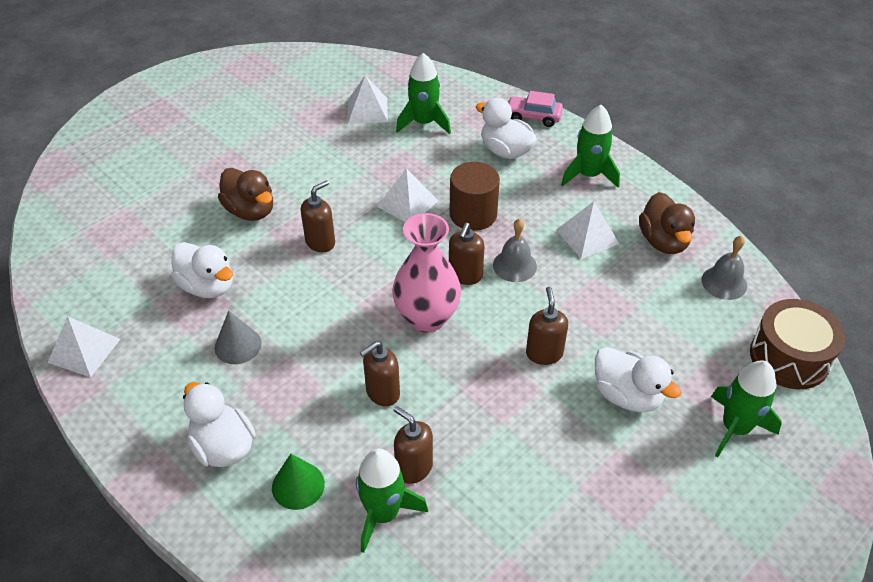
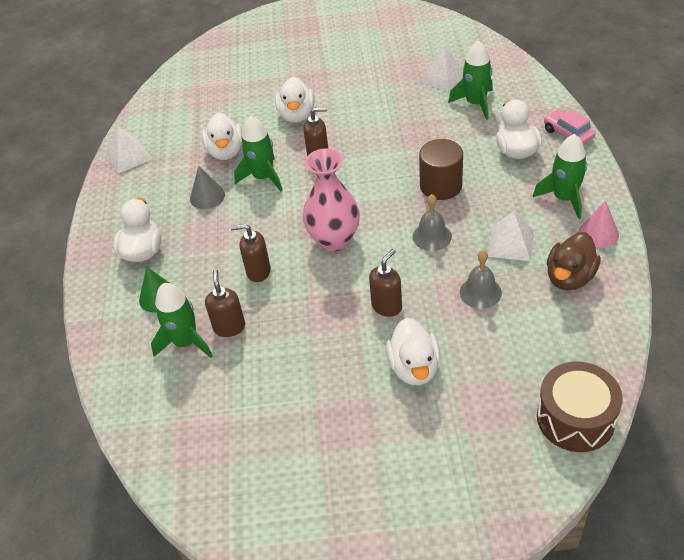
camera: 45 degrees right, 0 degrees up
(250, 211) = (296, 115): brown duck -> white duck
(407, 203) = (402, 156): white pyramid -> none
(465, 275) = (389, 225): brown soap dispenser -> none
(645, 192) = (598, 233): none -> pink cone
(724, 282) = (585, 334): grey bell -> grey bell (480, 292)
(735, 428) = (469, 438): green rocket -> green rocket (263, 177)

